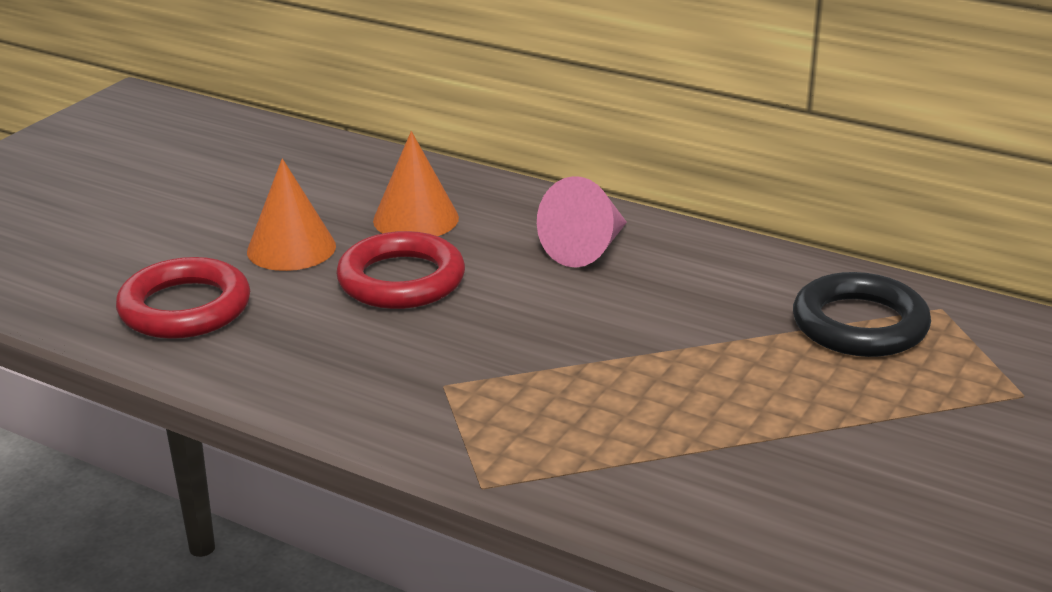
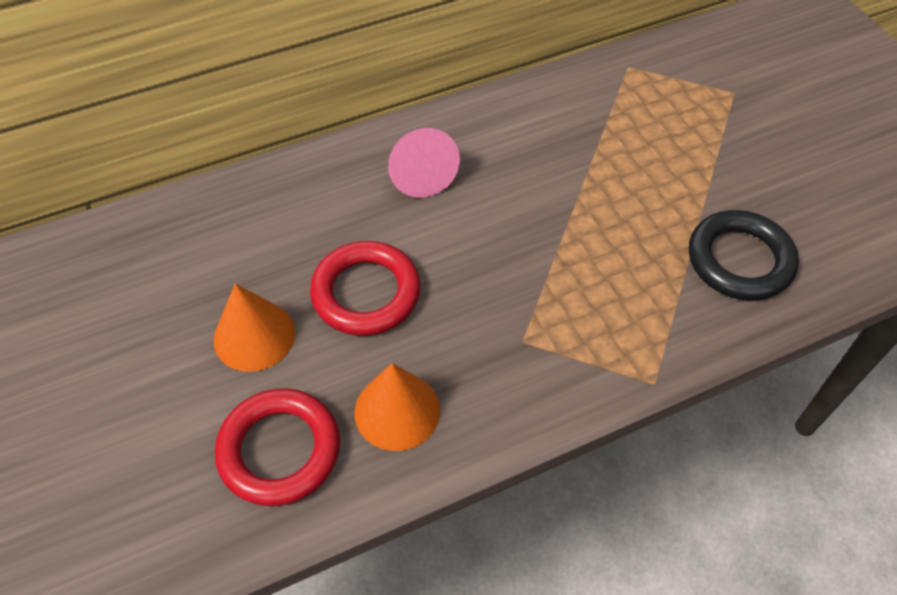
camera: 55 degrees left, 25 degrees up
(416, 219) = (287, 239): orange cone -> orange cone (397, 411)
(859, 324) = (617, 108): black ring -> black ring (739, 260)

